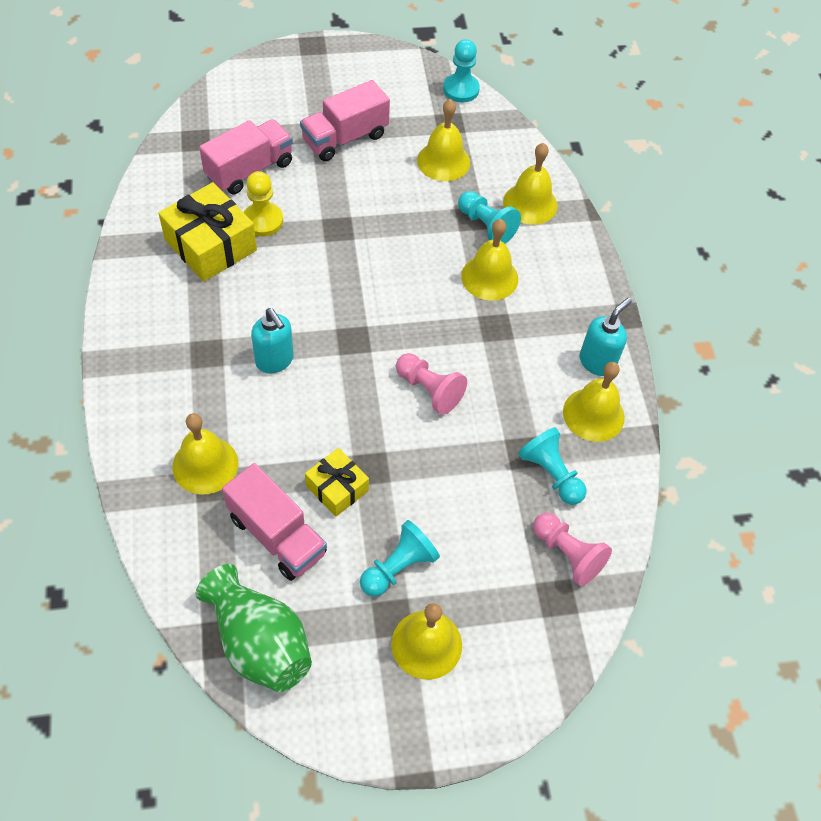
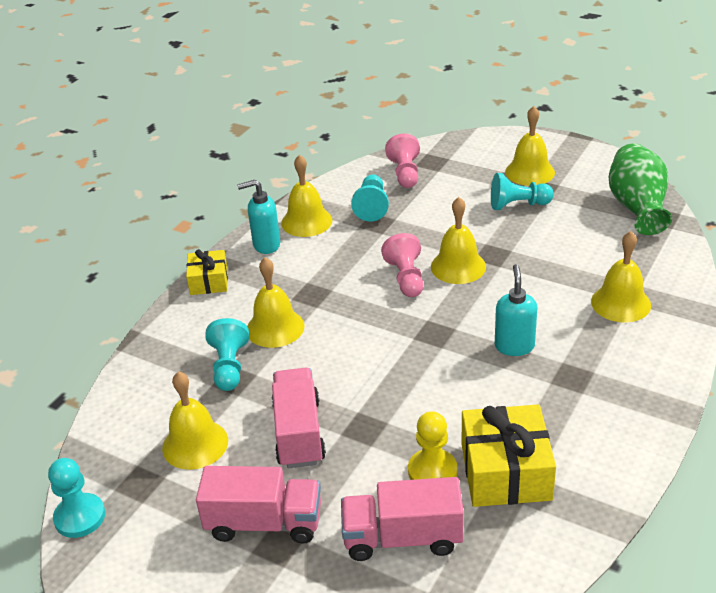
camera: 135 degrees left, 20 degrees down
(277, 535) = (590, 247): pink truck -> pink truck (299, 433)
(337, 488) = (527, 253): yellow gift -> yellow gift (209, 281)
(530, 203) = (169, 367): yellow bell -> yellow bell (458, 266)

